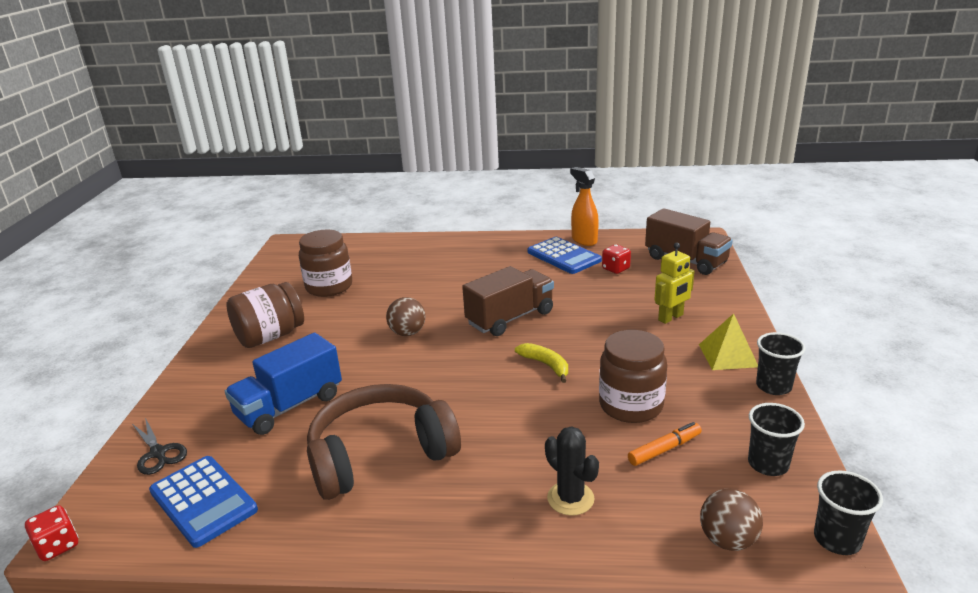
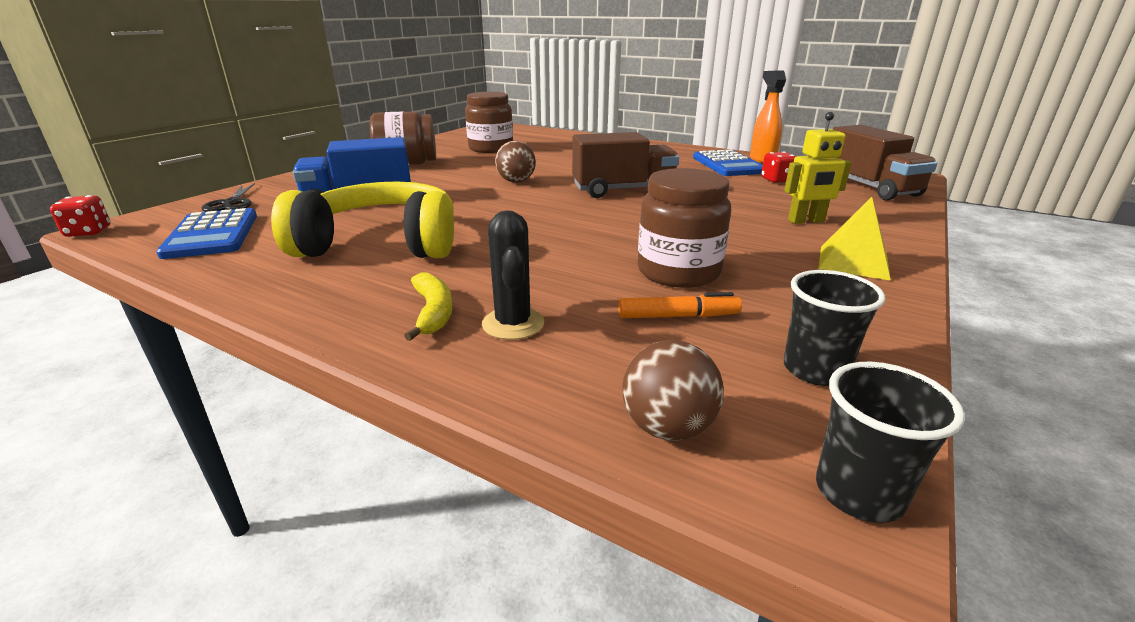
camera: 25 degrees right, 0 degrees up
(380, 454) = (381, 244): brown headphones -> yellow headphones
(546, 365) = (619, 224): yellow banana -> yellow banana (433, 312)
(773, 386) = (897, 301): black cup -> none

